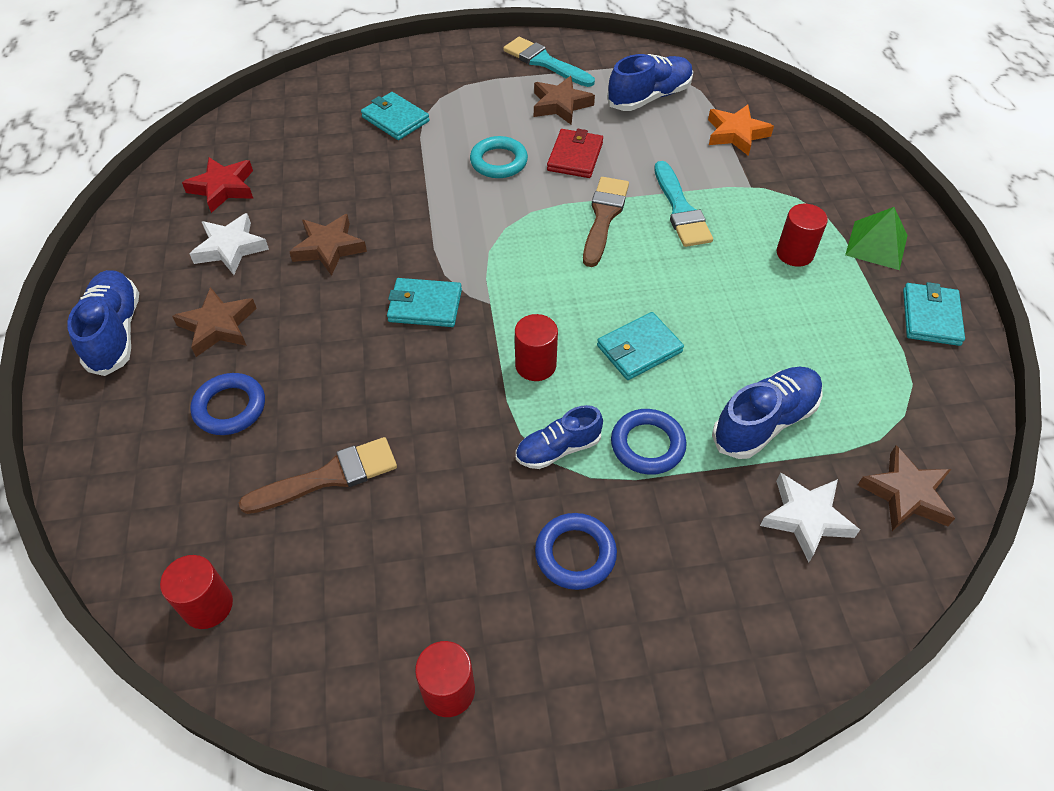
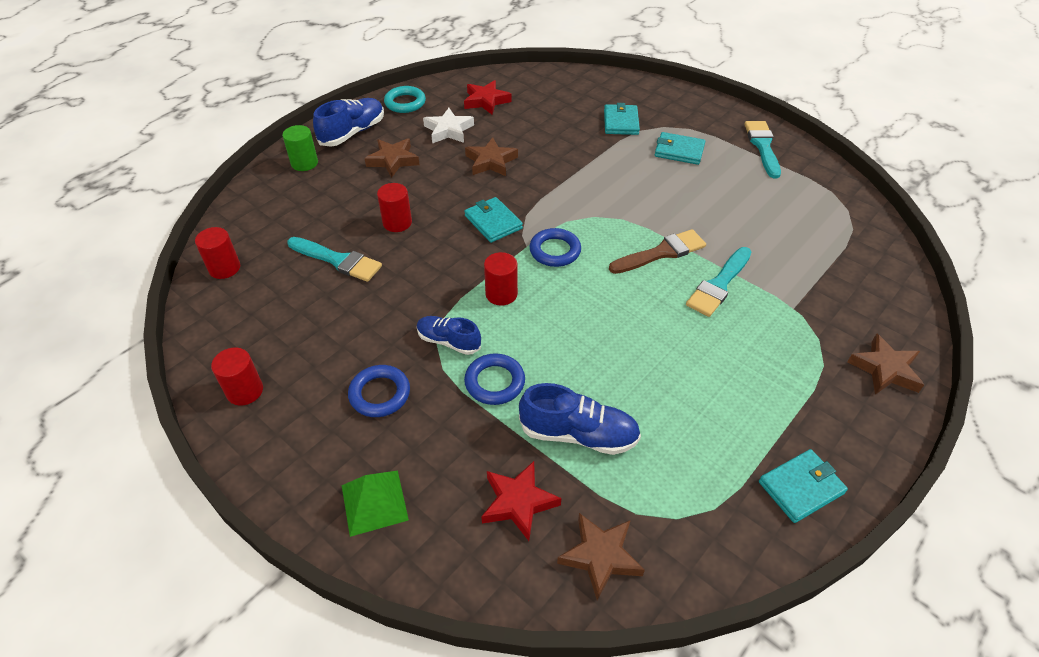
camera: 50 degrees right, 5 degrees down
(109, 412) = (304, 163): none -> green cylinder
(230, 407) = (346, 198): blue ring -> blue ring (555, 251)
(329, 477) = (338, 260): brown brush -> turquoise brush
(499, 161) = (645, 181): turquoise ring -> turquoise ring (405, 103)
(560, 105) = (734, 175): brown star -> brown star (885, 369)
(575, 156) = (696, 209): red wallet -> none
(639, 349) = (569, 334): turquoise wallet -> turquoise wallet (679, 151)
(649, 97) = (805, 209): blue shoe -> none
(736, 134) = (836, 271): orange star -> none
(794, 253) = (759, 368): red cylinder -> red cylinder (397, 223)
(806, 518) = (518, 502): white star -> red star
(876, 245) = (834, 413): green pyramid -> green pyramid (374, 502)

